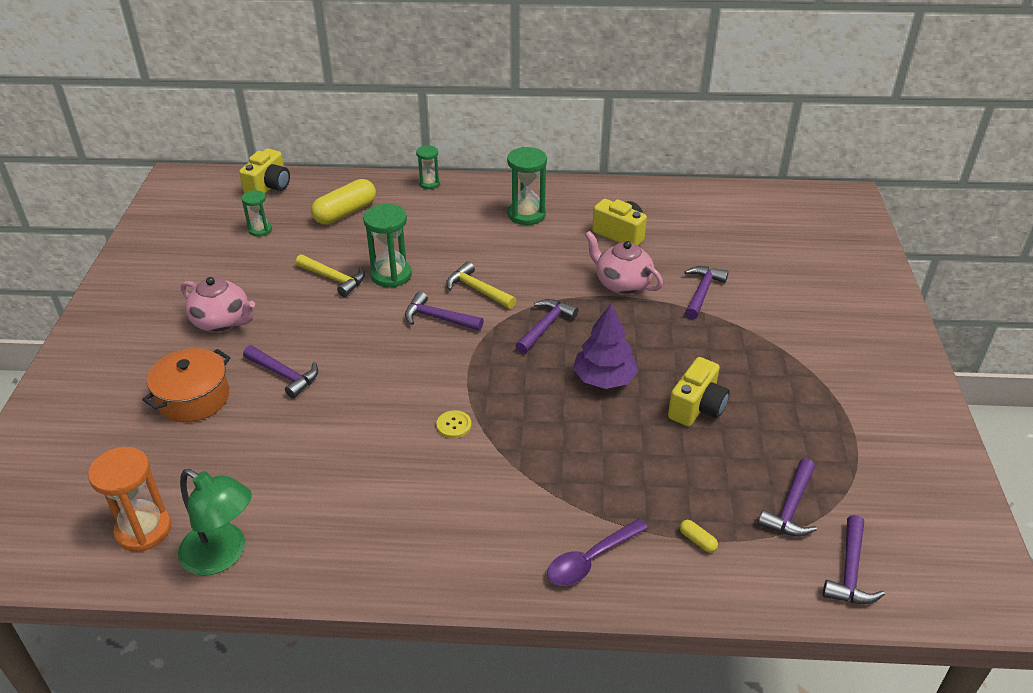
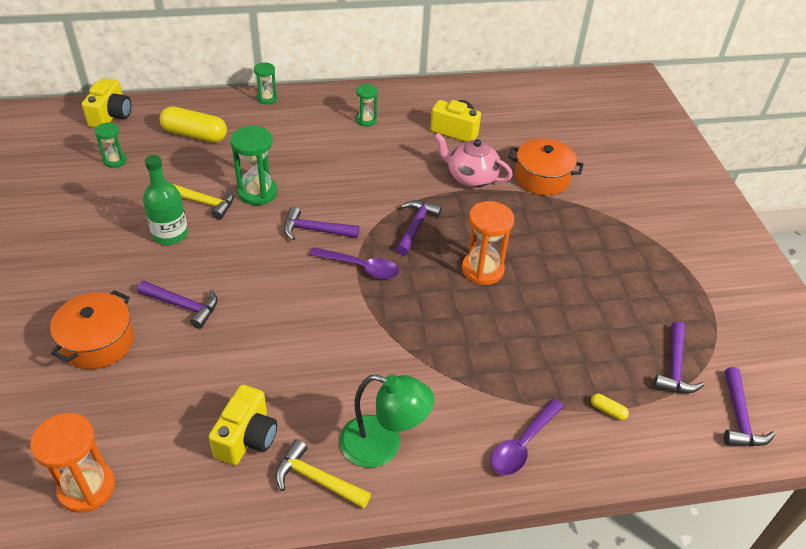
camera: 15 degrees left, 5 degrees up
(222, 322) = (104, 259): pink teapot -> none
(223, 555) = (176, 500): green lamp -> green lamp (383, 445)
(292, 305) = (170, 234): none -> green bottle
(345, 213) = (195, 135): yellow capsule -> yellow capsule turned 75 degrees clockwise
(454, 425) = (361, 333): yellow button -> none
(474, 360) = (360, 267): none -> purple spoon
(477, 290) = (343, 198): yellow hammer -> yellow hammer (317, 479)
(526, 214) = (366, 120): green hourglass -> green hourglass, size x0.59
(604, 378) = (482, 269): purple tree -> orange hourglass
(697, 407) = (570, 286): yellow camera -> yellow camera (247, 438)
(702, 292) = (542, 178): purple hammer -> orange pot

